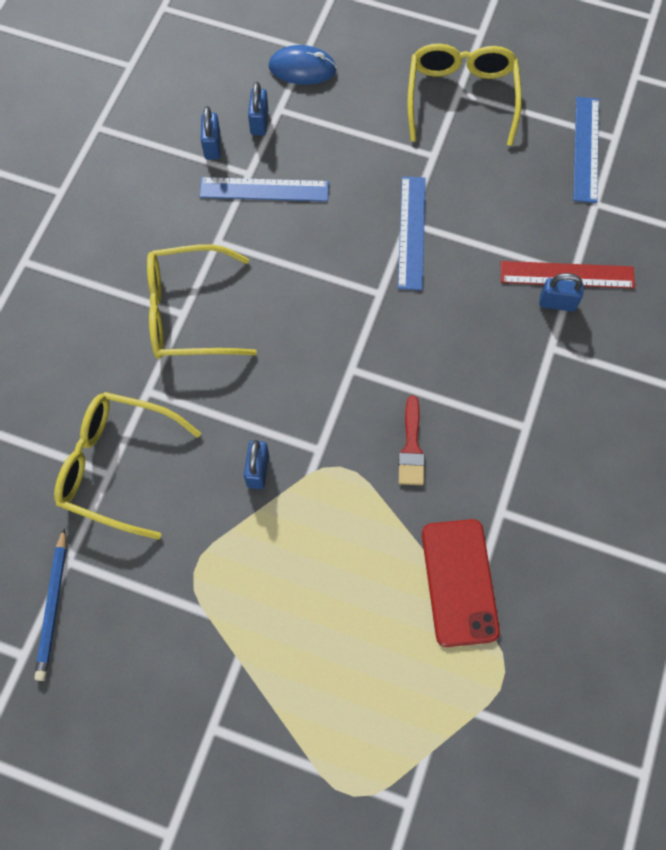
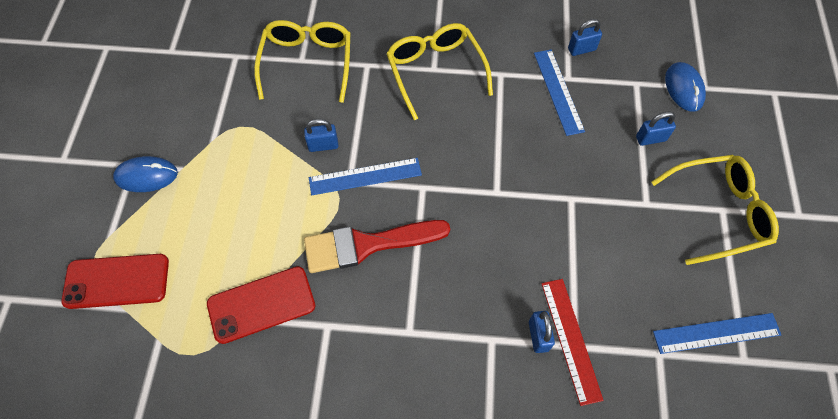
camera: 75 degrees right, 5 degrees down
(53, 606) = (204, 57): blue pencil -> none
(236, 710) = (146, 176): none -> blue mouse
(259, 122) = (617, 73): blue padlock -> blue padlock (650, 138)
(386, 762) = (117, 281): none -> red phone
(411, 232) = (562, 202): blue ruler -> blue ruler (365, 176)
(411, 447) = (367, 245): red brush -> red brush, size x1.87

